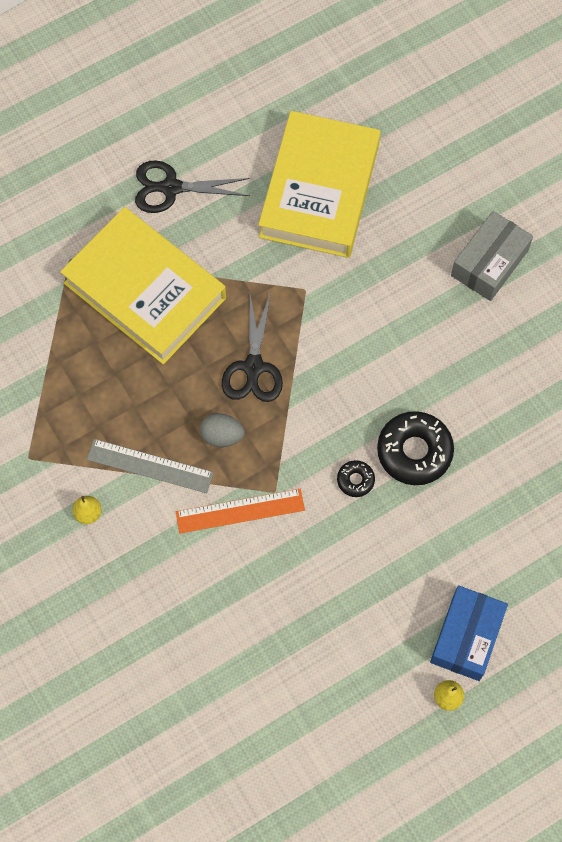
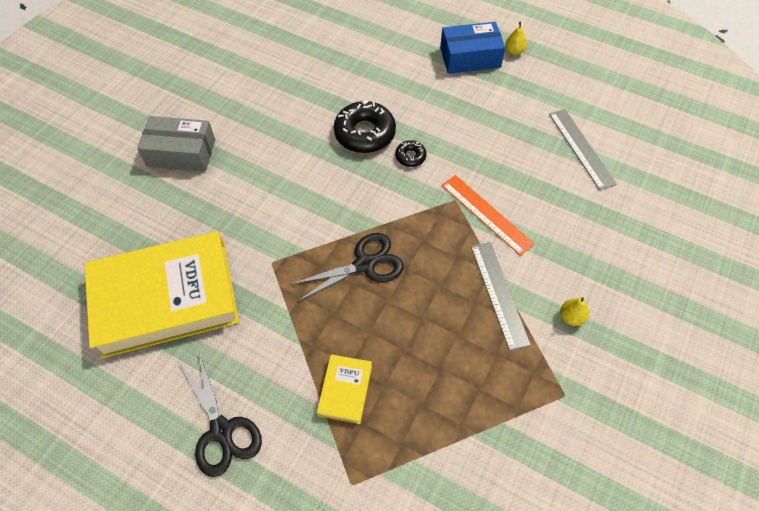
camera: 120 degrees left, 10 degrees down
(145, 290) = (345, 390): yellow book -> yellow book, size x0.42
(222, 436) = (437, 256): grey egg -> none
(261, 668) = (581, 148): none -> grey ruler

